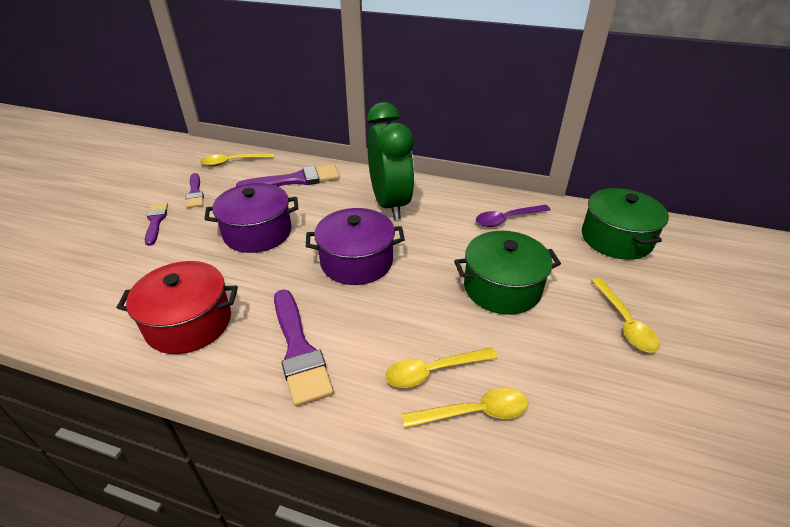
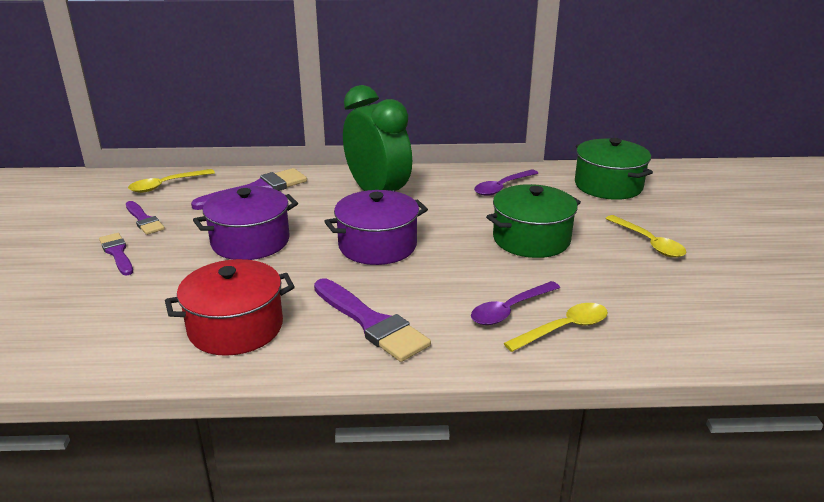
camera: 20 degrees left, 10 degrees down
(433, 371) = (510, 310): yellow spoon -> purple spoon

